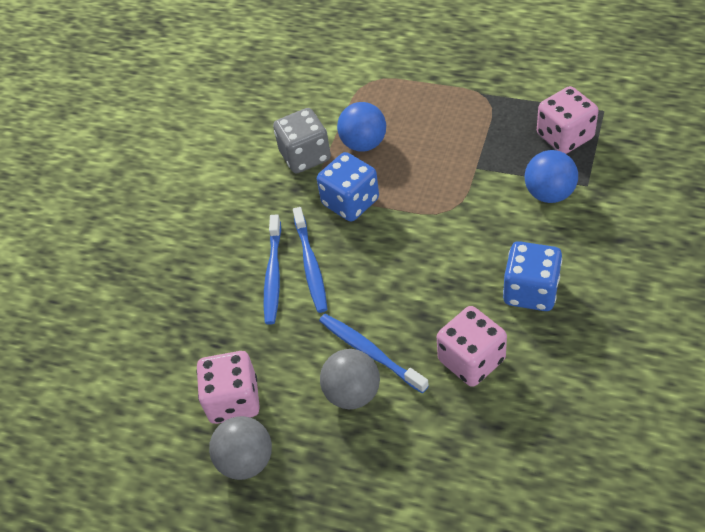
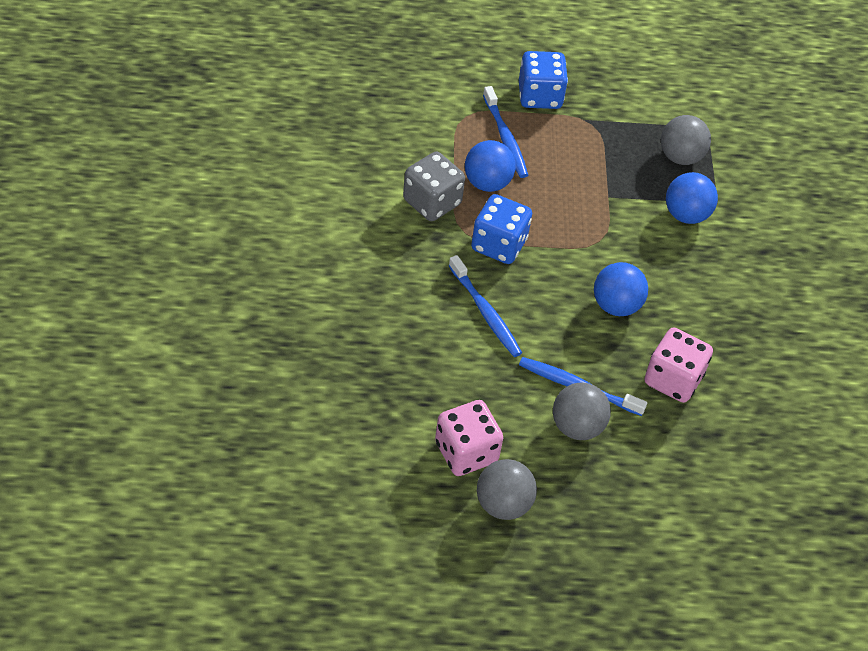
camera: 30 degrees left, 0 degrees up
(273, 275) = (452, 327): blue toothbrush -> blue toothbrush (505, 138)
(441, 275) = (616, 305): none -> blue ball
(531, 291) = (702, 309): blue dice -> blue dice (539, 96)
(565, 136) = (680, 157): pink dice -> grey ball

